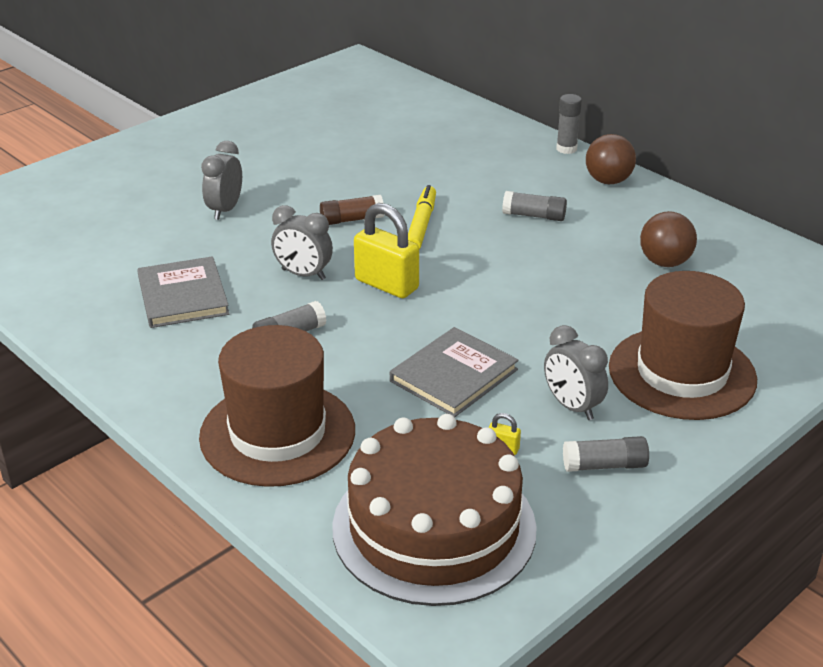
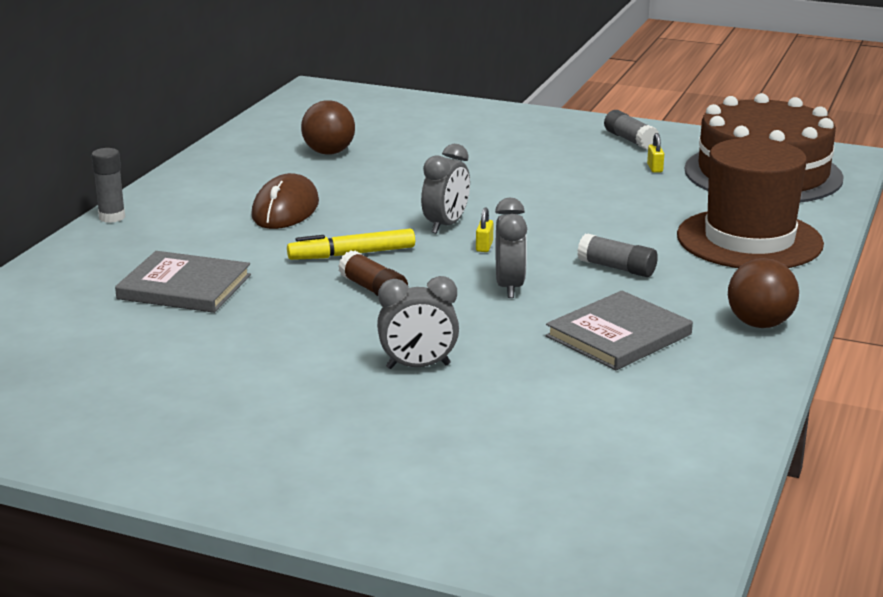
camera: 115 degrees left, 10 degrees down
(386, 284) = (484, 247): yellow padlock -> yellow padlock, size x0.41
(454, 375) = (590, 196): grey book -> grey book (184, 287)
(534, 216) = (285, 209): grey glue stick -> brown mouse
(572, 406) = (577, 156): grey clock -> grey clock (446, 225)
(608, 181) = (180, 190): brown ball -> brown ball (759, 324)
(682, 373) = (492, 132): brown hat -> none

